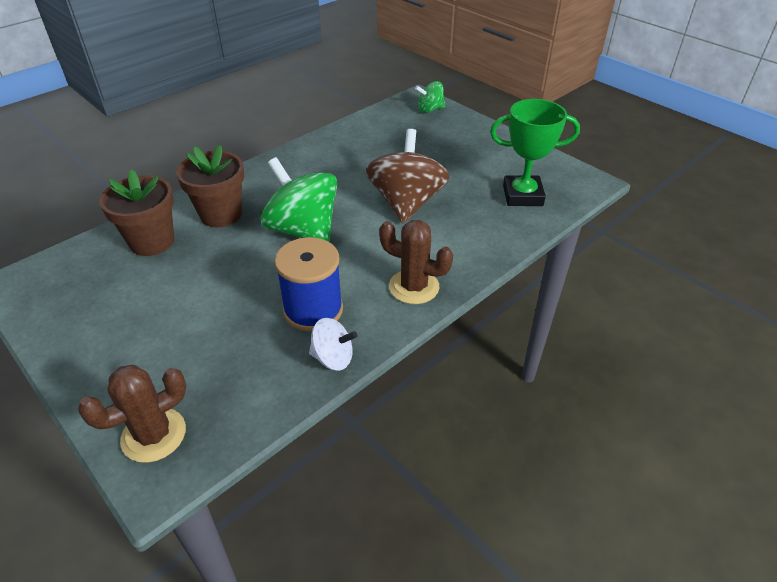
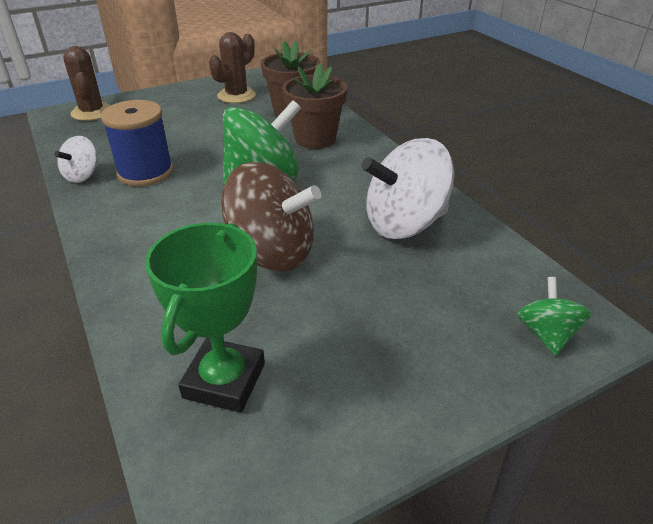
camera: 105 degrees right, 5 degrees down
(349, 155) = (404, 224): none -> white spinning top
(414, 287) = (123, 230): brown cactus -> brown cactus (236, 96)

